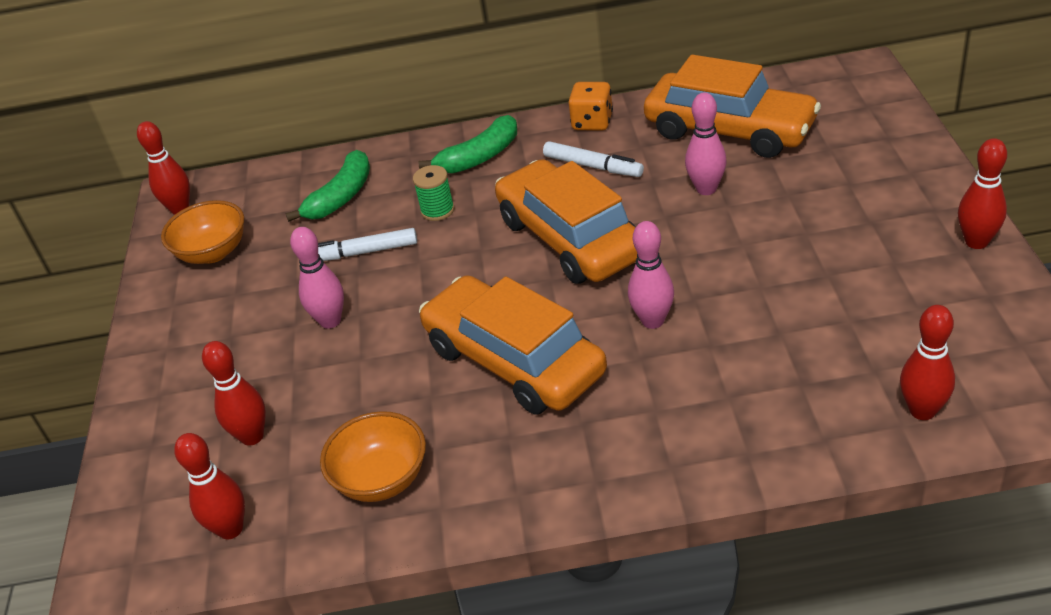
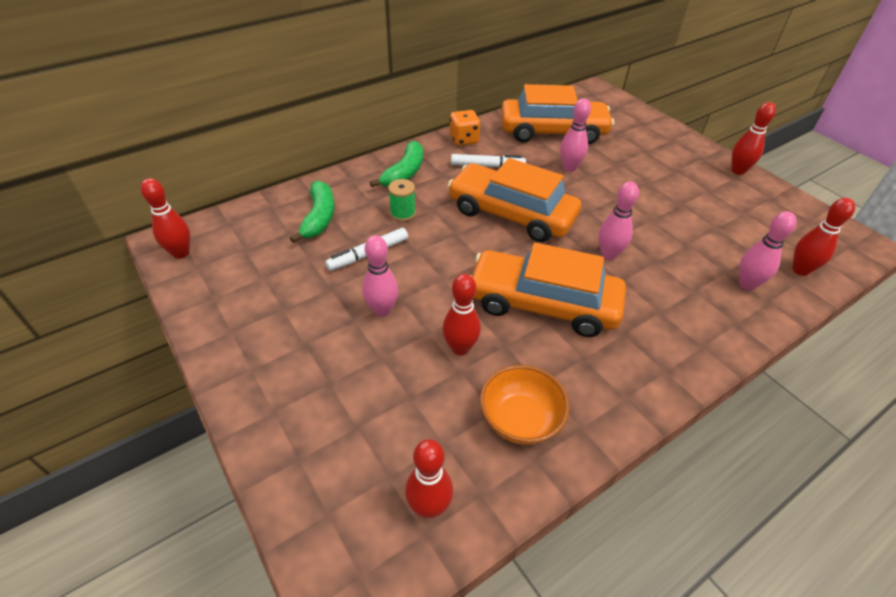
camera: 35 degrees left, 5 degrees up
(213, 252) = (238, 281): orange bowl -> none
(252, 436) = (387, 420): red bowling pin -> red bowling pin (460, 348)
(815, 408) = (747, 284): none -> pink bowling pin

